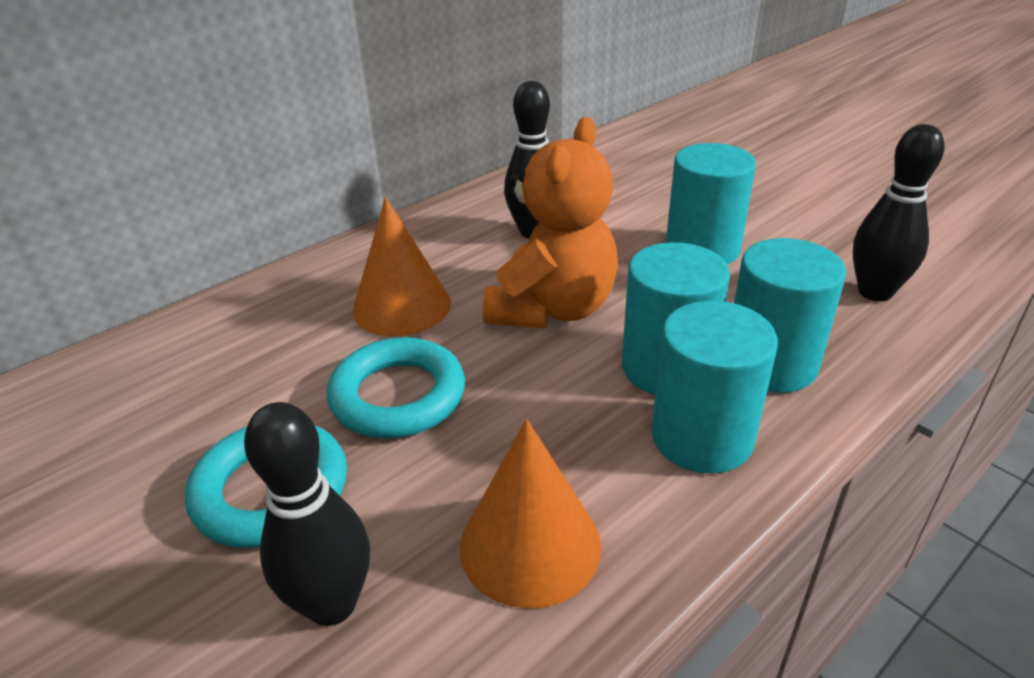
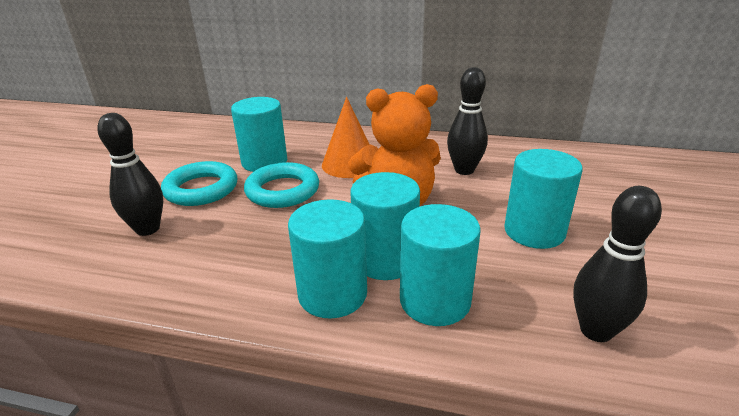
camera: 55 degrees right, 5 degrees down
(276, 385) = (264, 162): none -> turquoise cylinder
(530, 545) = (208, 265): orange cone -> none

